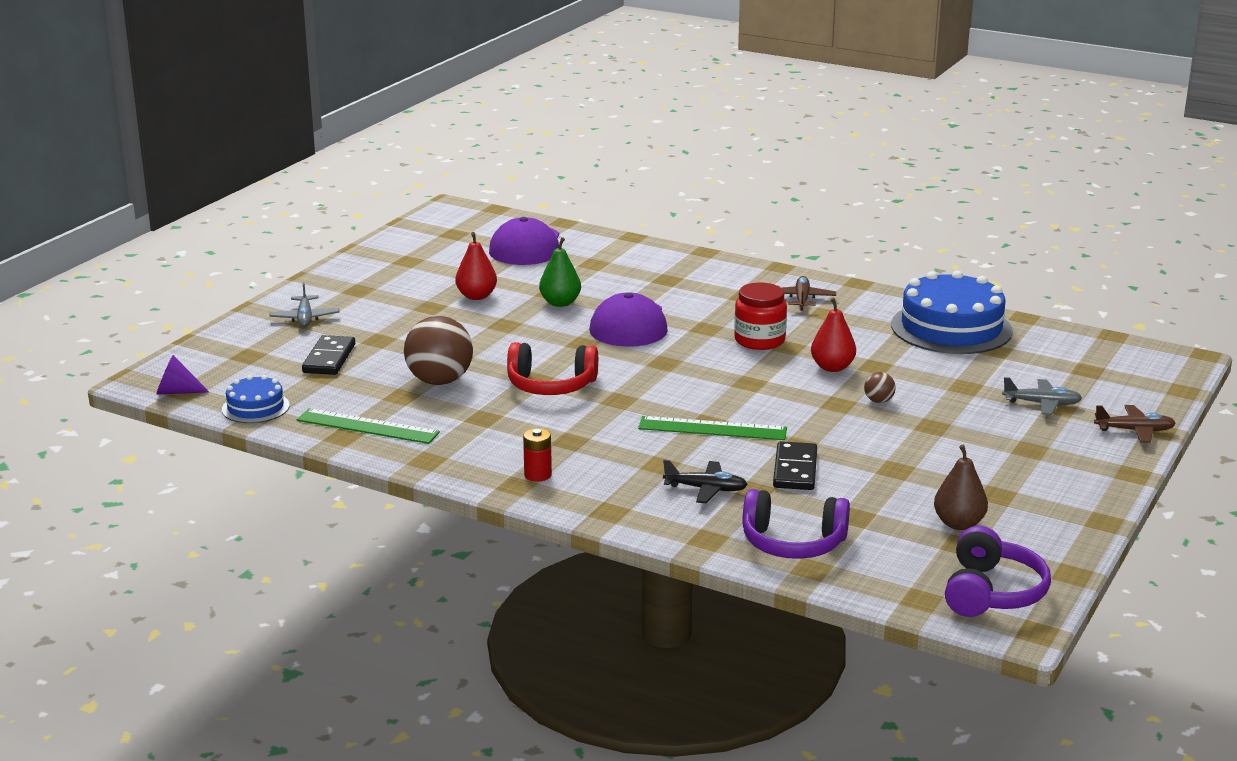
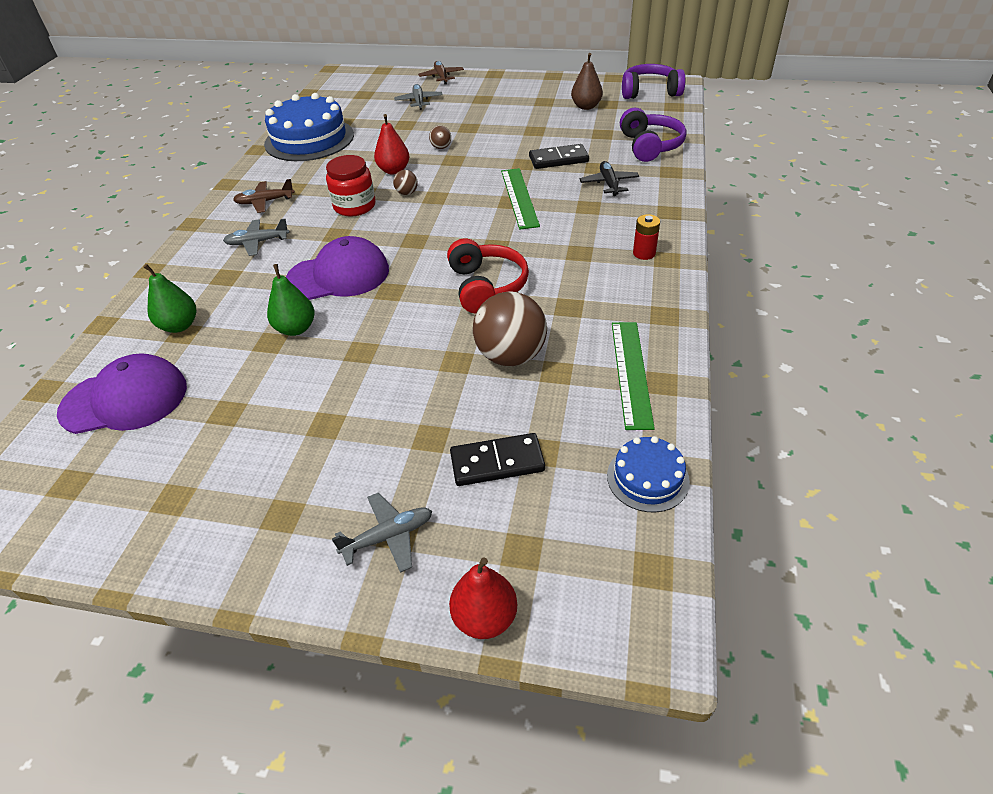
camera: 105 degrees left, 20 degrees up
(176, 392) = (658, 580): purple cone -> none
(476, 296) = (287, 395): red pear -> red pear (485, 617)
(605, 262) = (179, 326): none -> green pear
(718, 293) = (257, 242): none -> grey plane
(770, 369) = (407, 193): none -> brown ball

